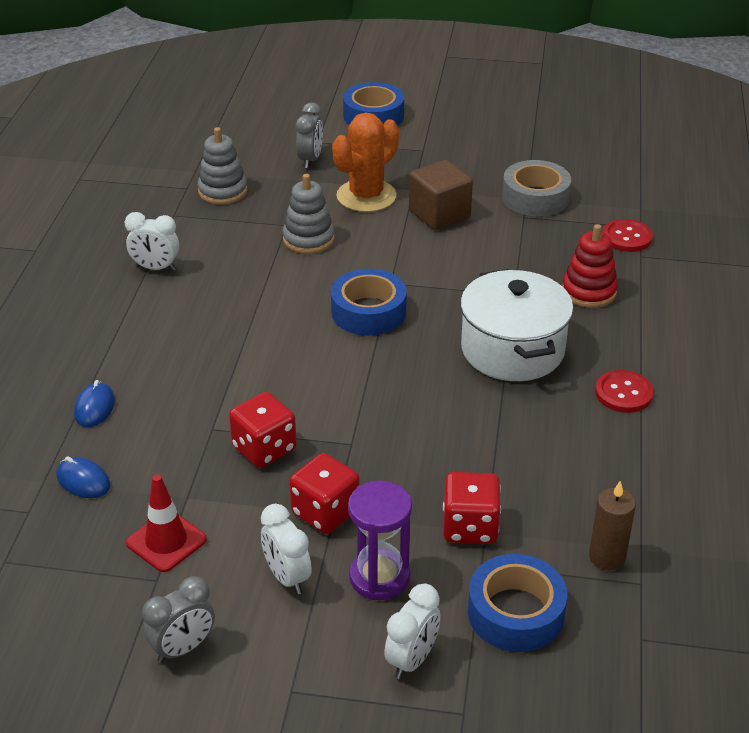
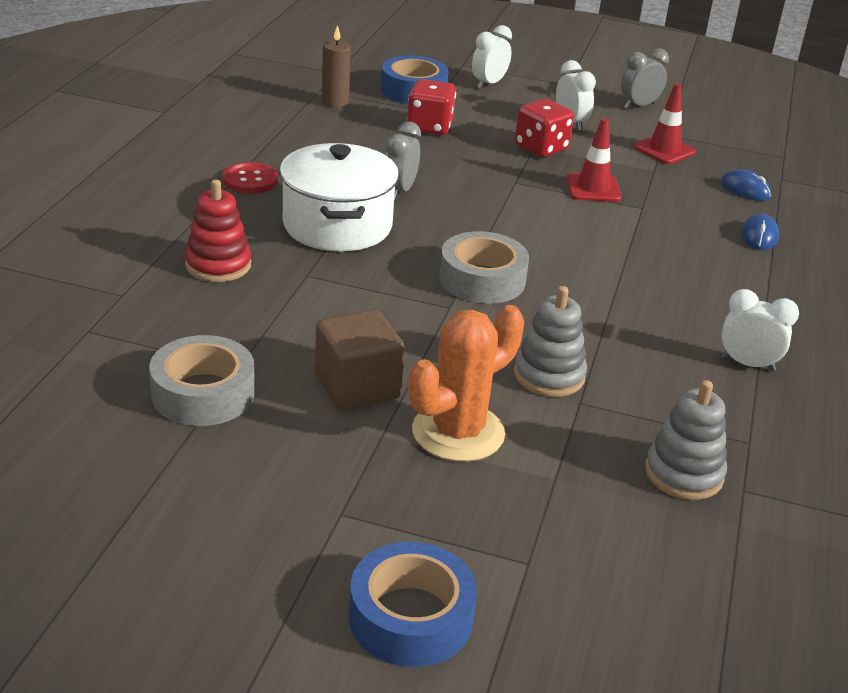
camera: 175 degrees left, 5 degrees down
(264, 449) = (593, 188): red dice -> red traffic cone
(310, 160) = (542, 519): grey clock -> grey clock (400, 191)
(368, 312) = (482, 279): blue tape -> grey tape
(379, 577) = (504, 115): purple hourglass -> none
(627, 237) = (119, 318): red button -> none

